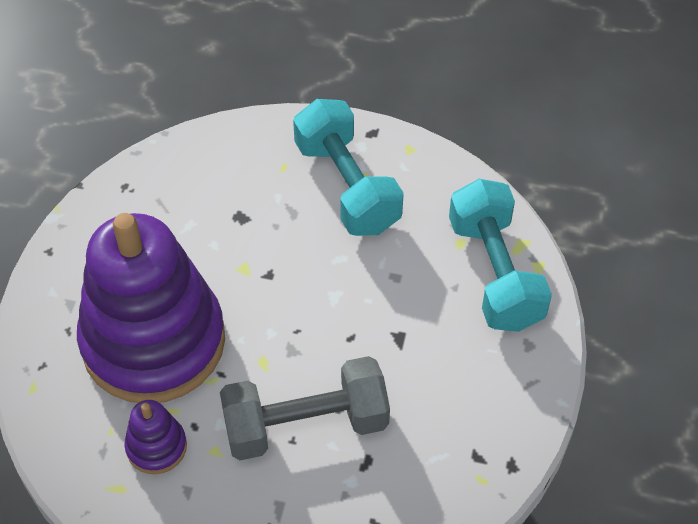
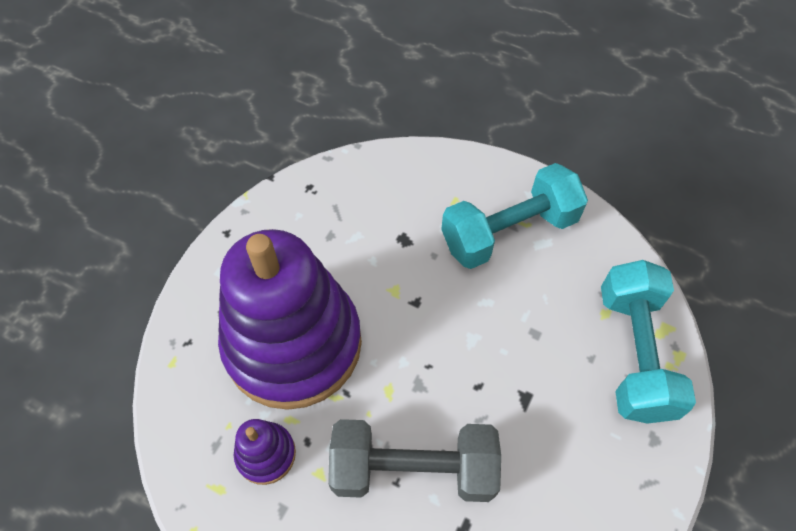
camera: 15 degrees right, 5 degrees up
(347, 186) = (509, 232): turquoise dumbbell -> turquoise dumbbell turned 75 degrees clockwise

